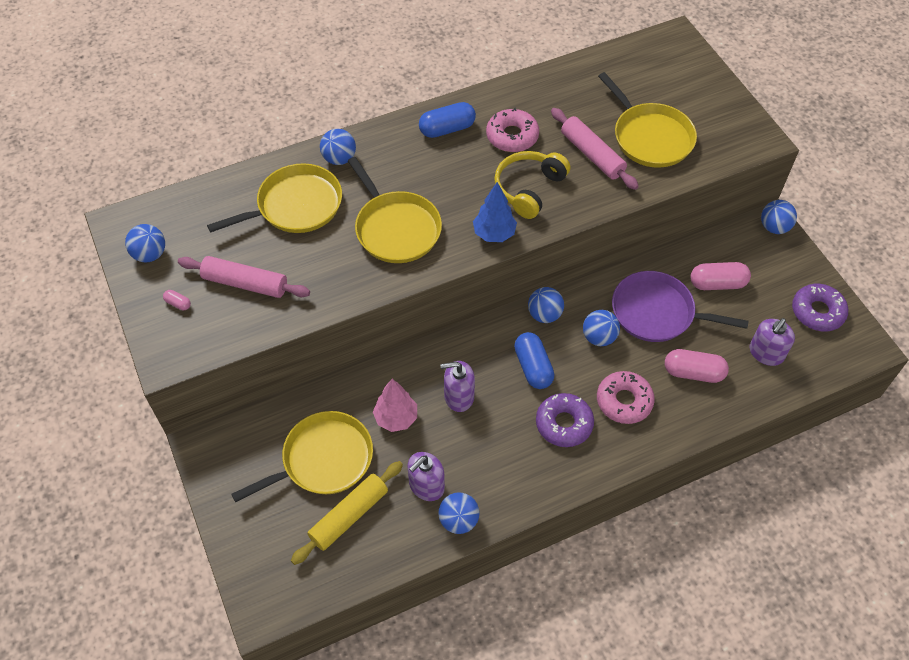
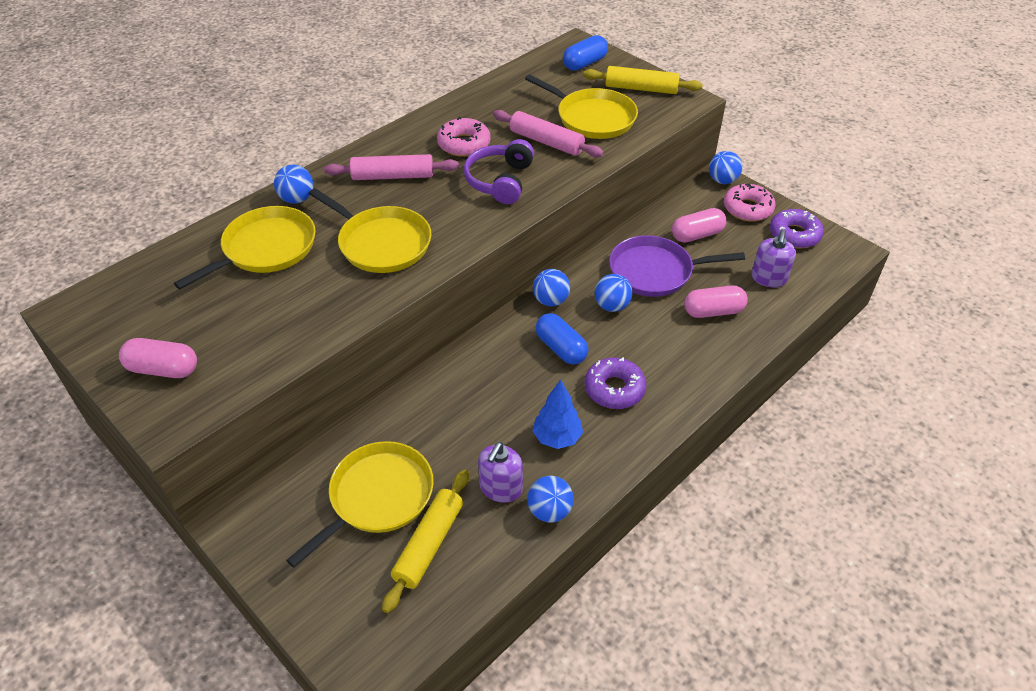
camera: 20 degrees left, 10 degrees down
(150, 254) = (113, 331): blue ball -> none
(178, 303) = (163, 369): pink capsule -> pink capsule, size x2.15
(245, 283) = (235, 331): pink rolling pin -> pink rolling pin (393, 176)
(396, 418) = (441, 433): pink tree -> none
(447, 129) = (397, 152): blue capsule -> blue capsule (584, 63)
(458, 396) = (498, 395): purple soap dispenser -> none
(494, 234) = (483, 224): blue tree -> blue tree (557, 437)
(529, 189) = (500, 181): yellow headphones -> purple headphones
(624, 401) = (662, 353): pink donut -> pink donut (747, 209)
(716, 113) = (641, 88): none -> yellow rolling pin

